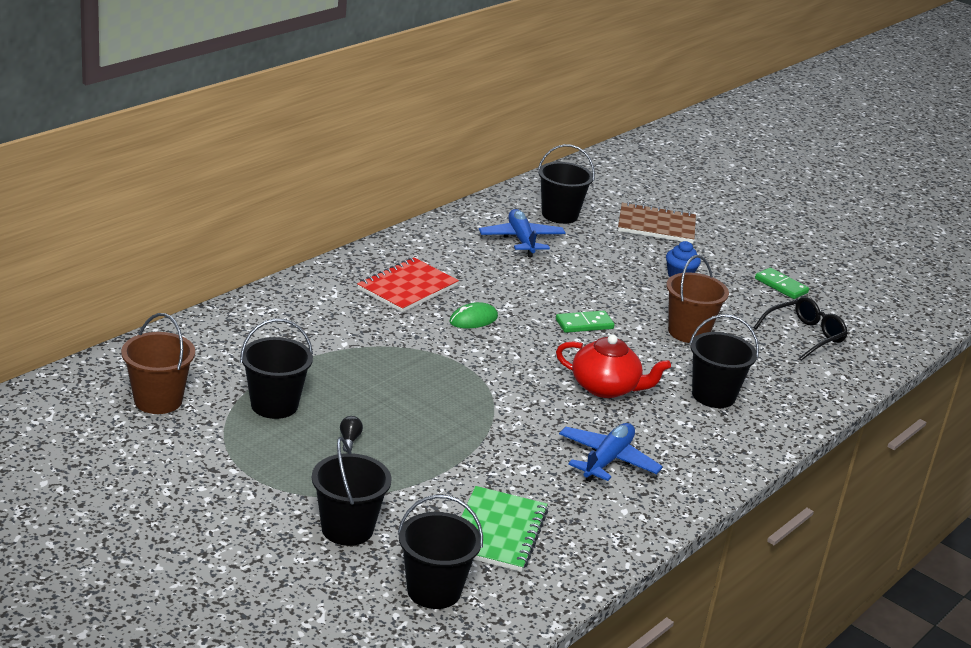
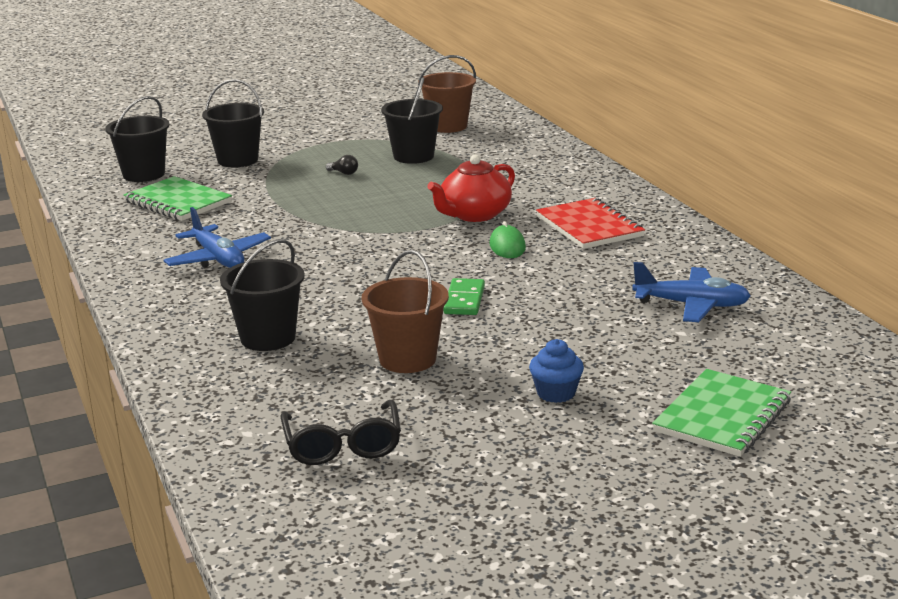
camera: 120 degrees right, 5 degrees down
(559, 215) = (767, 346): black bucket -> none
(606, 387) = (332, 284): red teapot -> red teapot (474, 215)
(656, 226) = (722, 416): brown notebook -> green notebook
(781, 286) = (490, 473): green domino -> none

